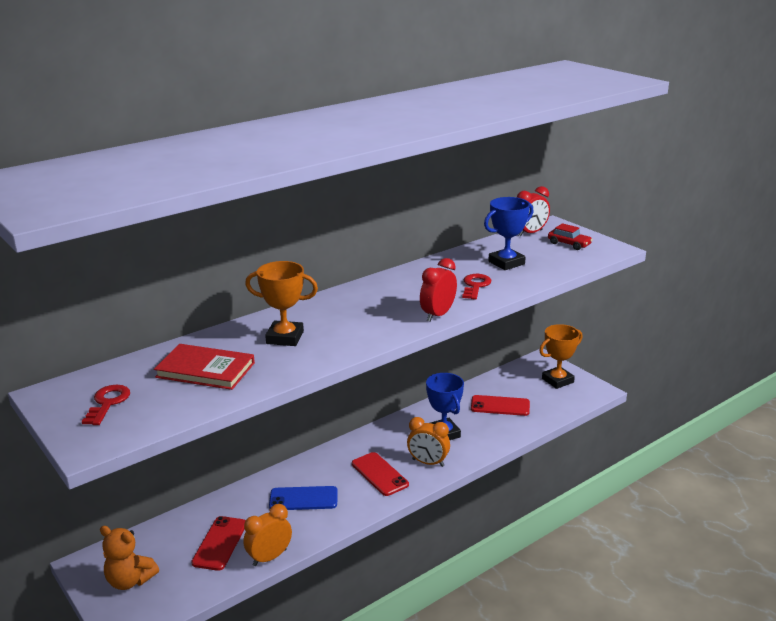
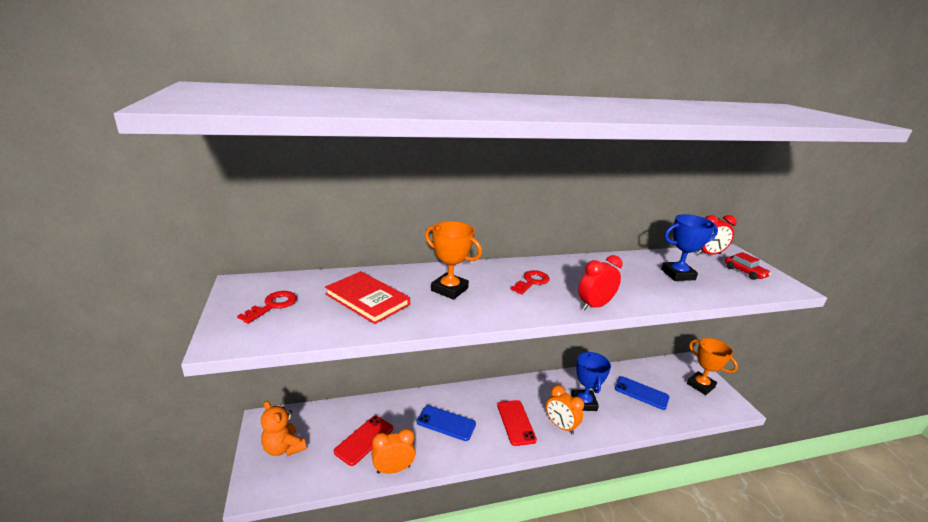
camera: 20 degrees right, 0 degrees up
(475, 286) = (641, 288): red key -> red key (532, 282)
(500, 406) = (641, 393): red phone -> blue phone
(557, 380) = (700, 385): orange trophy -> orange trophy turned 60 degrees clockwise

